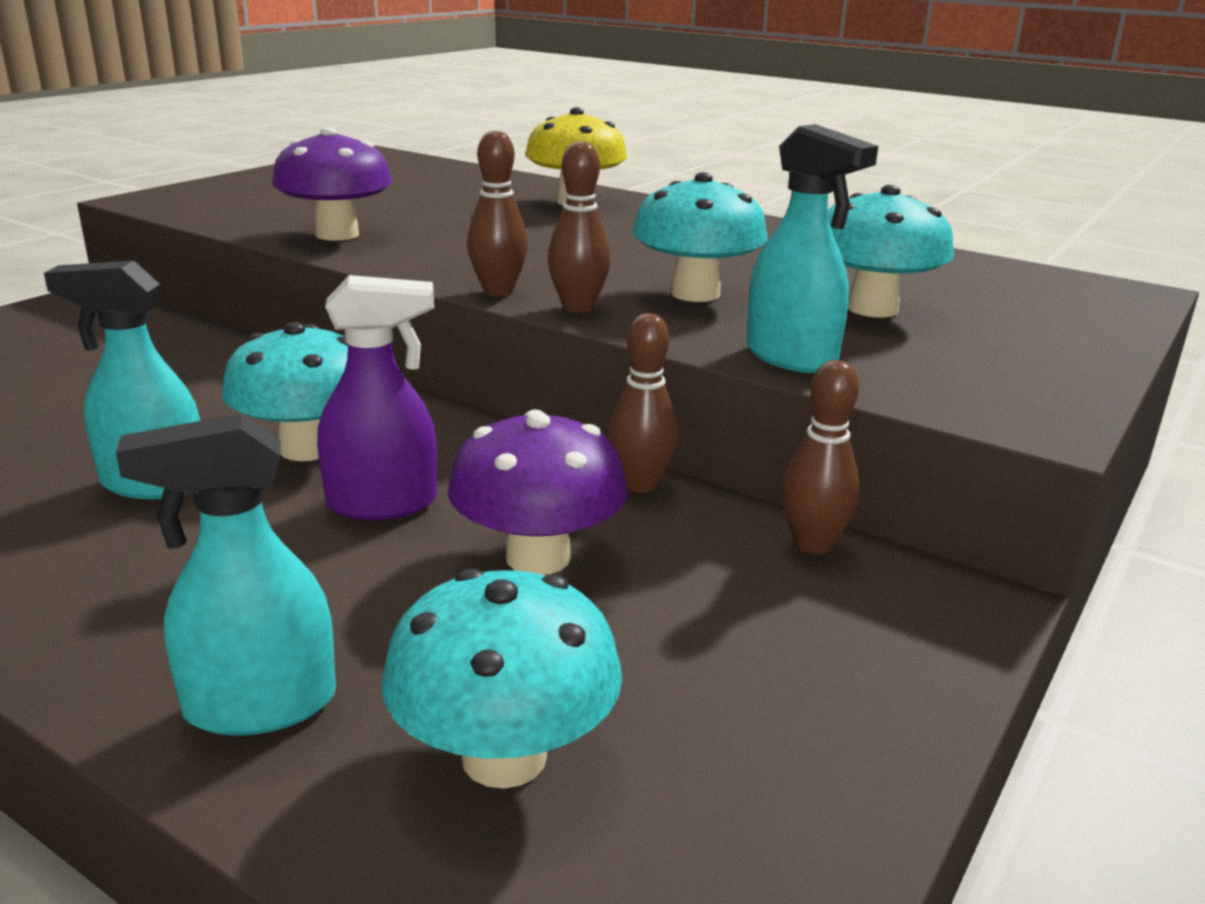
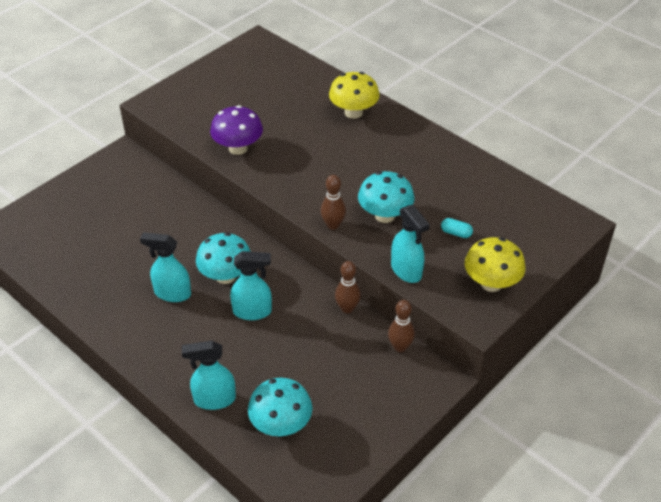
camera: 10 degrees right, 20 degrees up
(383, 503) = (252, 311): purple spray bottle -> turquoise spray bottle
(498, 291) = (302, 209): brown bowling pin -> none
(538, 557) = (303, 344): purple mushroom -> none
(872, 309) = (456, 233): turquoise mushroom -> turquoise capsule
(1014, 366) = (491, 283): none -> yellow mushroom

